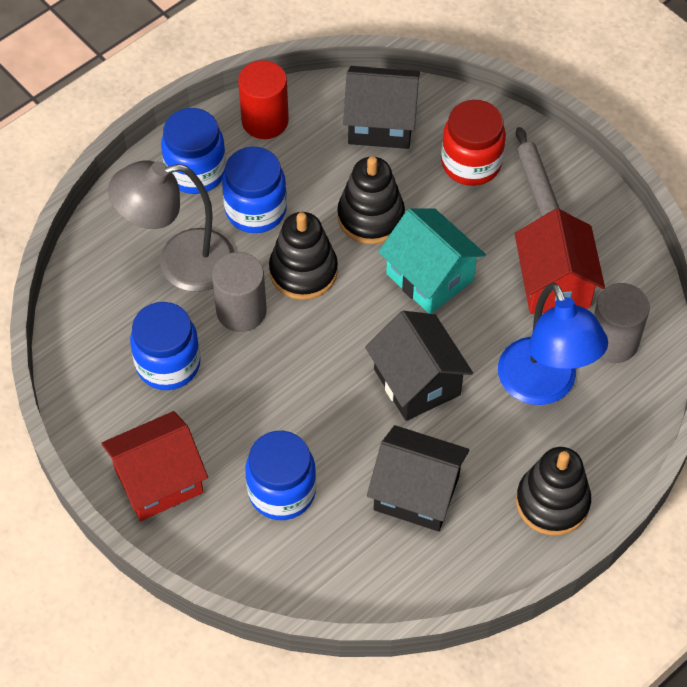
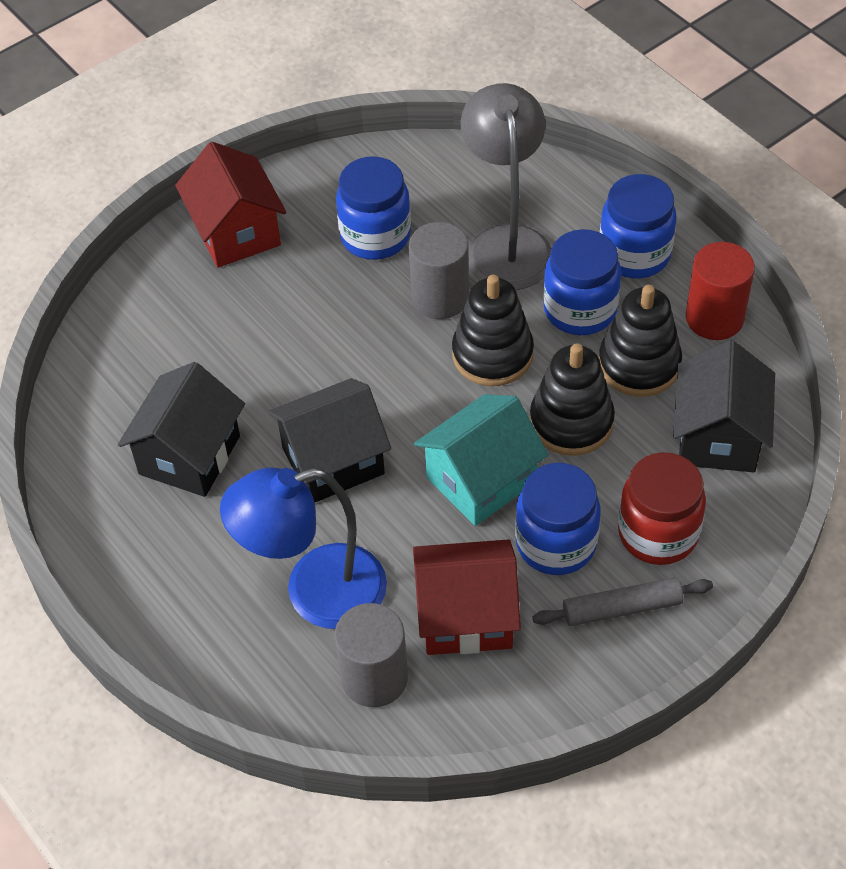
camera: 95 degrees right, 5 degrees down
(282, 491) = (209, 333): blue jar -> blue jar (556, 543)
(552, 502) = (157, 590): black stacking toy -> black stacking toy (639, 364)

